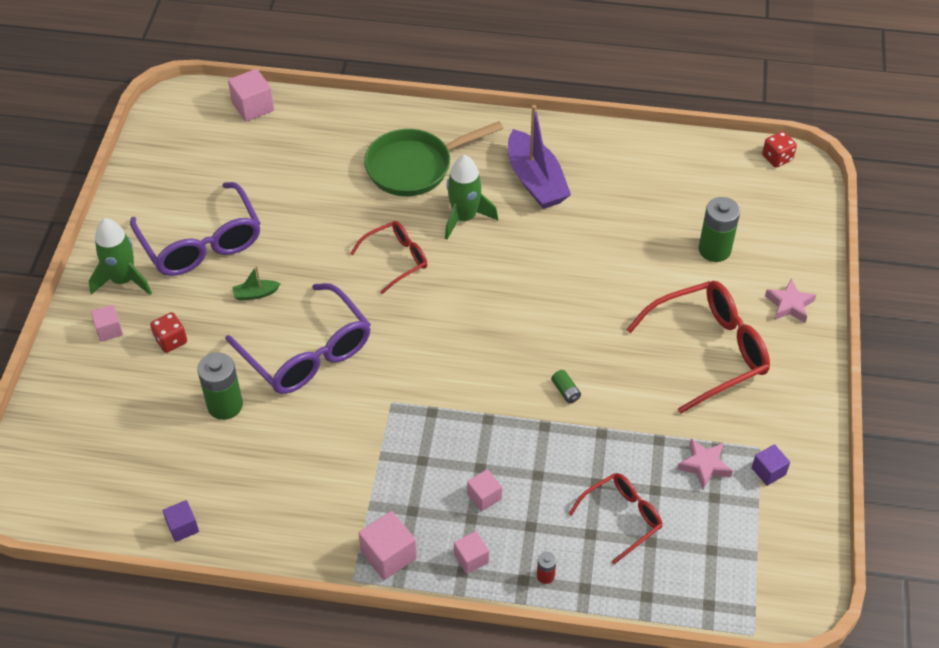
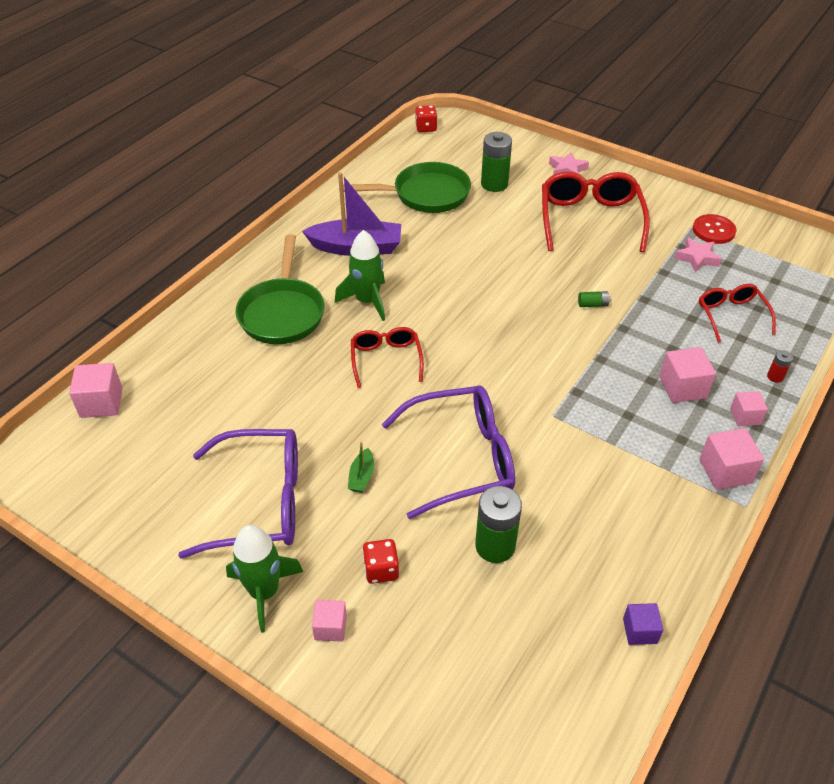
camera: 65 degrees left, 5 degrees down
(484, 496) = (682, 387): pink cube -> pink cube, size x1.57
(655, 201) = (426, 195): none -> green pan
(768, 471) = (713, 230): purple cube -> red button

